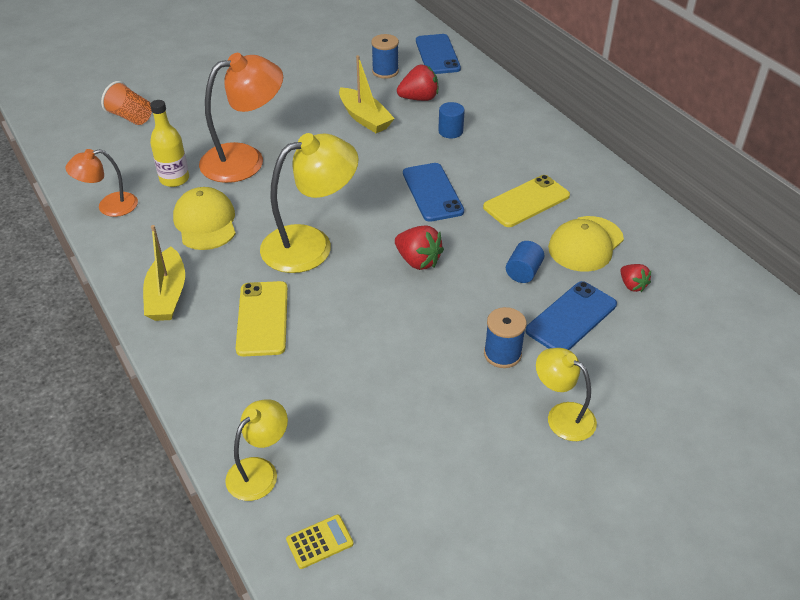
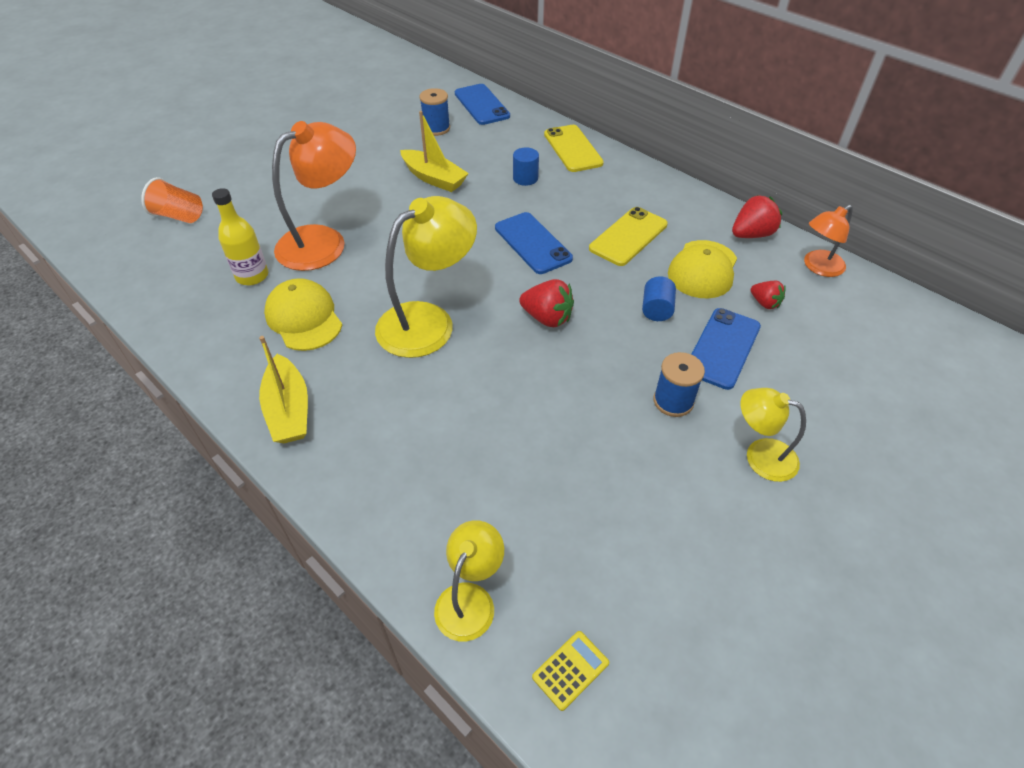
camera: 15 degrees left, 5 degrees up
(109, 206) = (186, 320): orange lamp -> orange lamp (818, 267)
(262, 318) = (407, 415): yellow phone -> yellow phone (573, 149)
(419, 98) = (481, 150): red strawberry -> red strawberry (751, 234)

